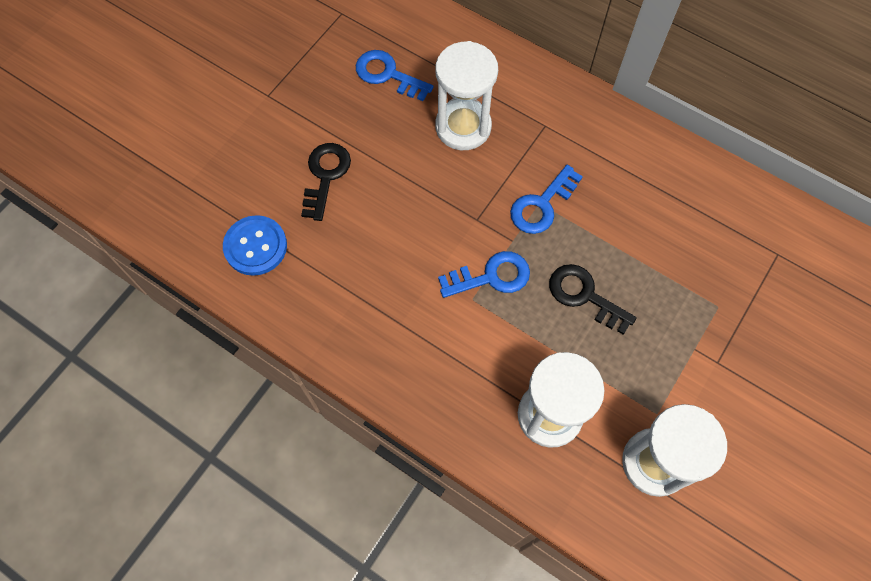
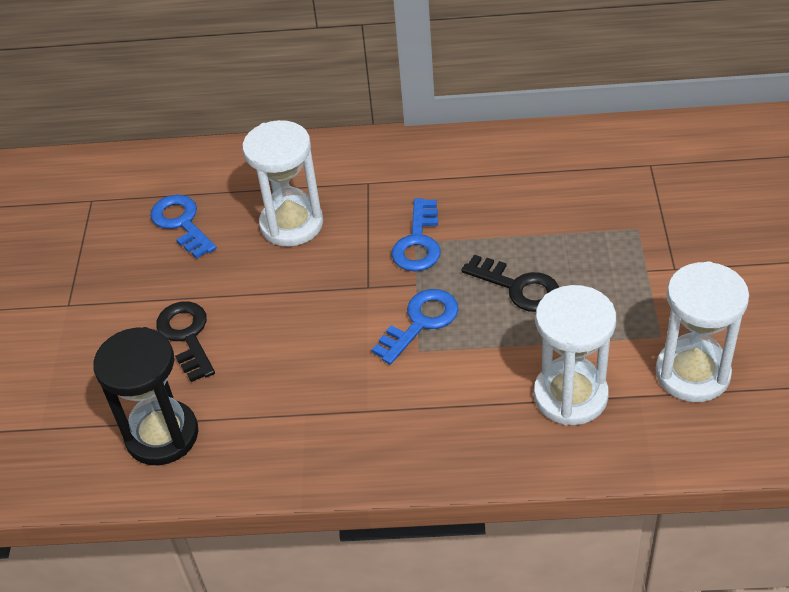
camera: 30 degrees left, 20 degrees down
(255, 246) = (162, 435): blue button -> black hourglass
(388, 75) = (181, 223): blue key -> blue key turned 60 degrees clockwise
(584, 296) = (518, 287): black key -> black key turned 150 degrees counterclockwise

